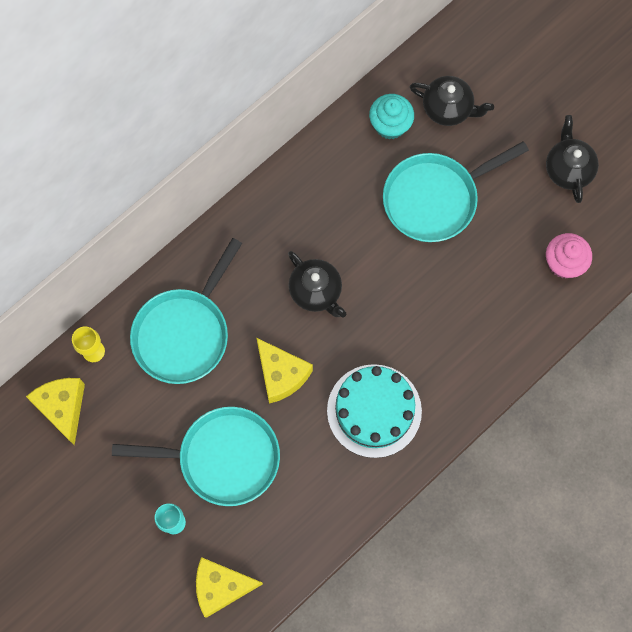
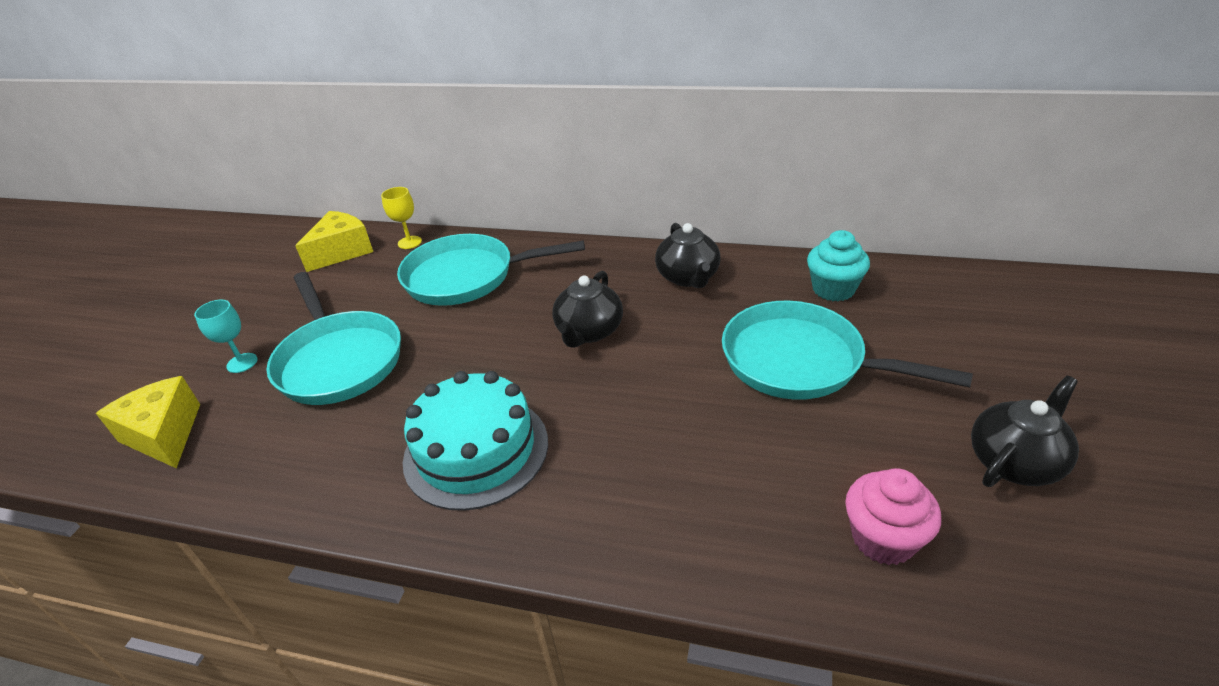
camera: 60 degrees right, 35 degrees down
(281, 375) = (468, 354): yellow cheese -> none
(448, 108) = (914, 317): black teapot -> black teapot (688, 277)

